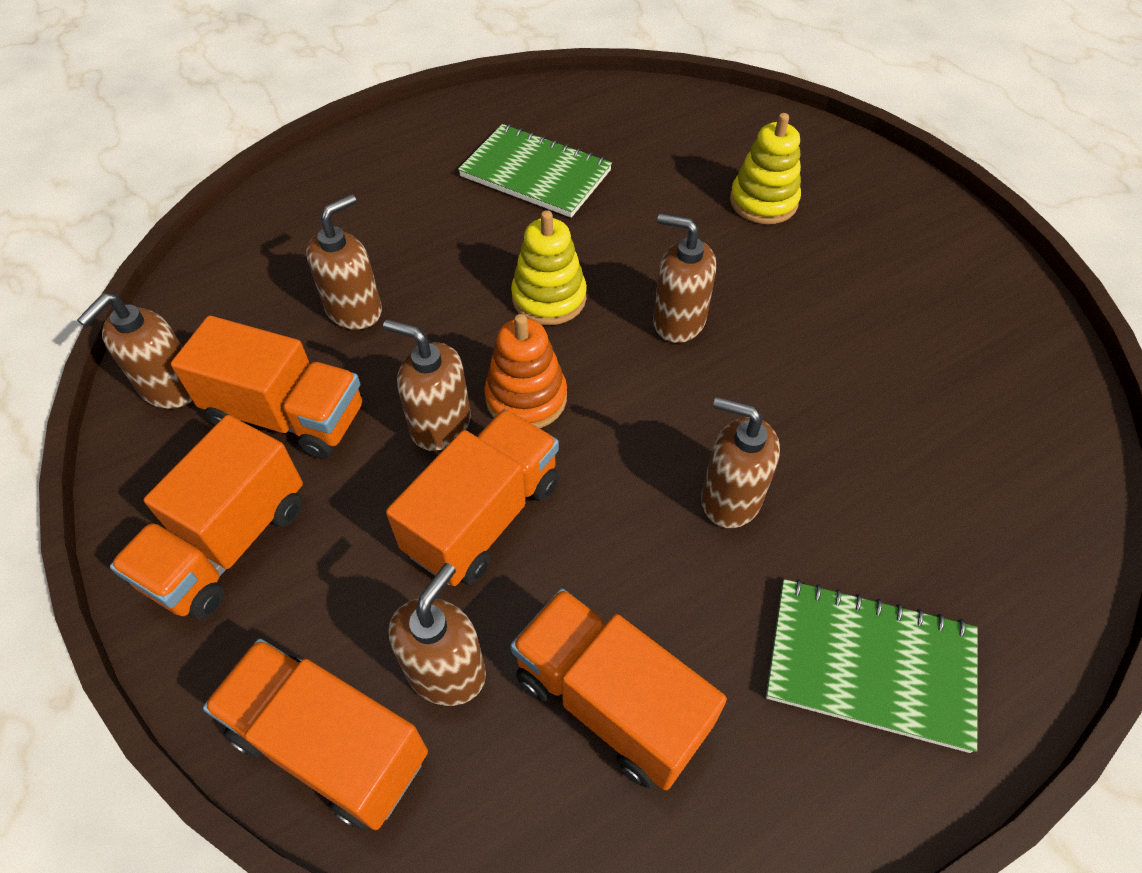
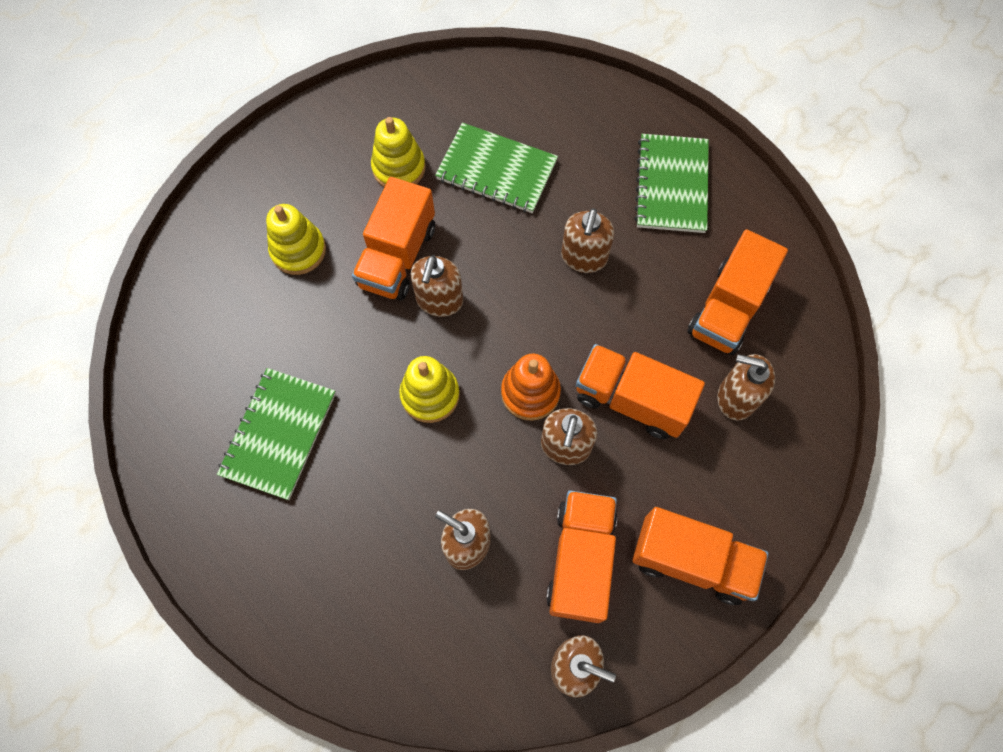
camera: 100 degrees left, 15 degrees up
(330, 745) = (794, 449): orange truck -> orange truck (397, 256)
(888, 302) = (399, 168): none -> yellow stacking toy
(890, 410) = (496, 170): none -> green notebook

